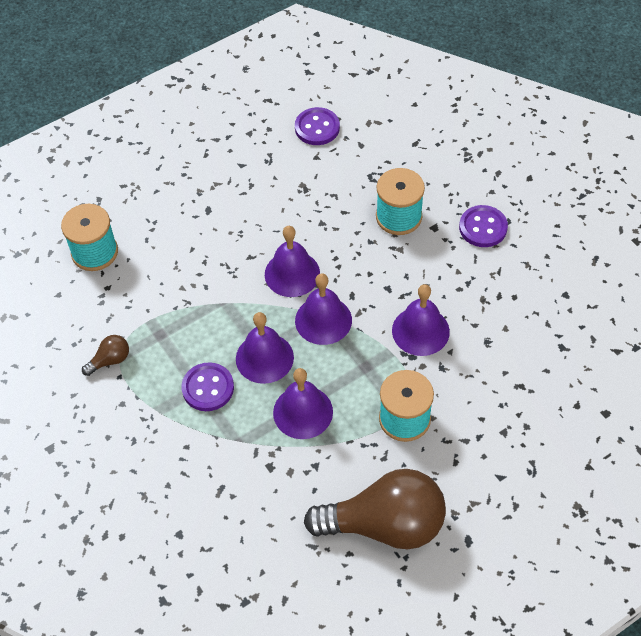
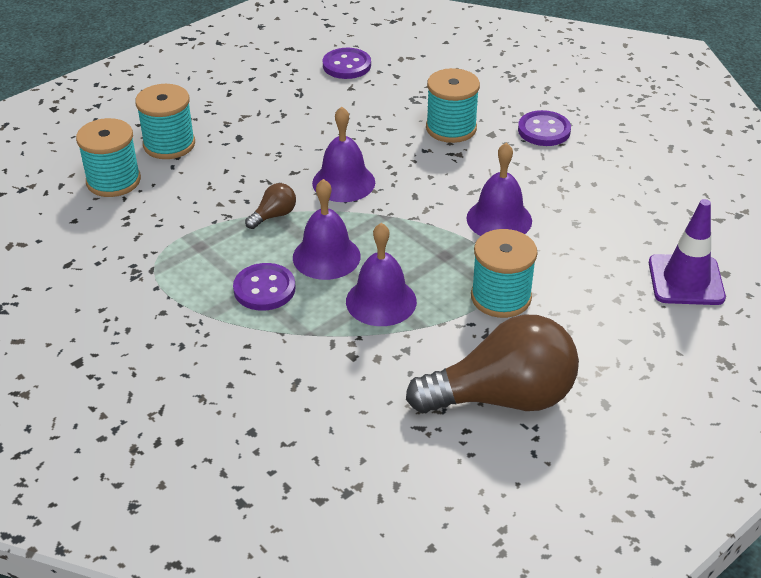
camera: 10 degrees left, 15 degrees down
(110, 360) = (143, 273): brown light bulb -> brown light bulb (274, 215)
(146, 213) = (169, 144): none -> turquoise spool
(323, 320) = (387, 219): purple bell -> none
(569, 417) = (686, 280): none -> purple traffic cone

